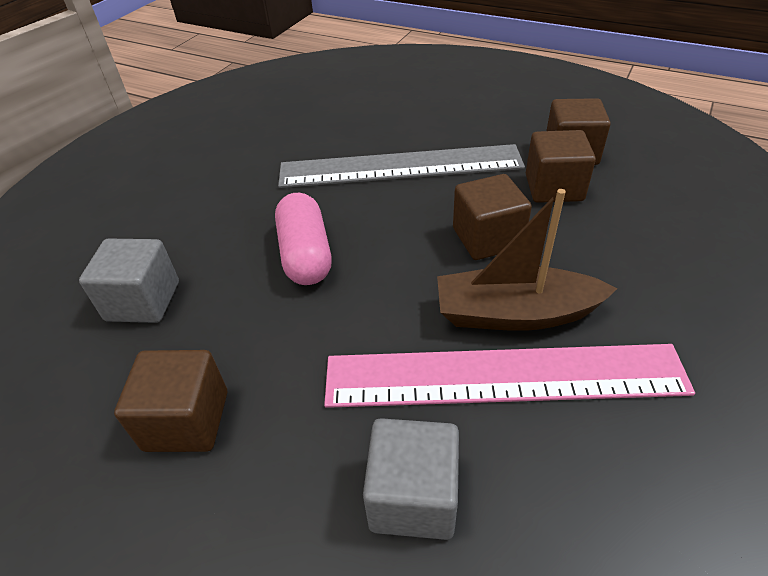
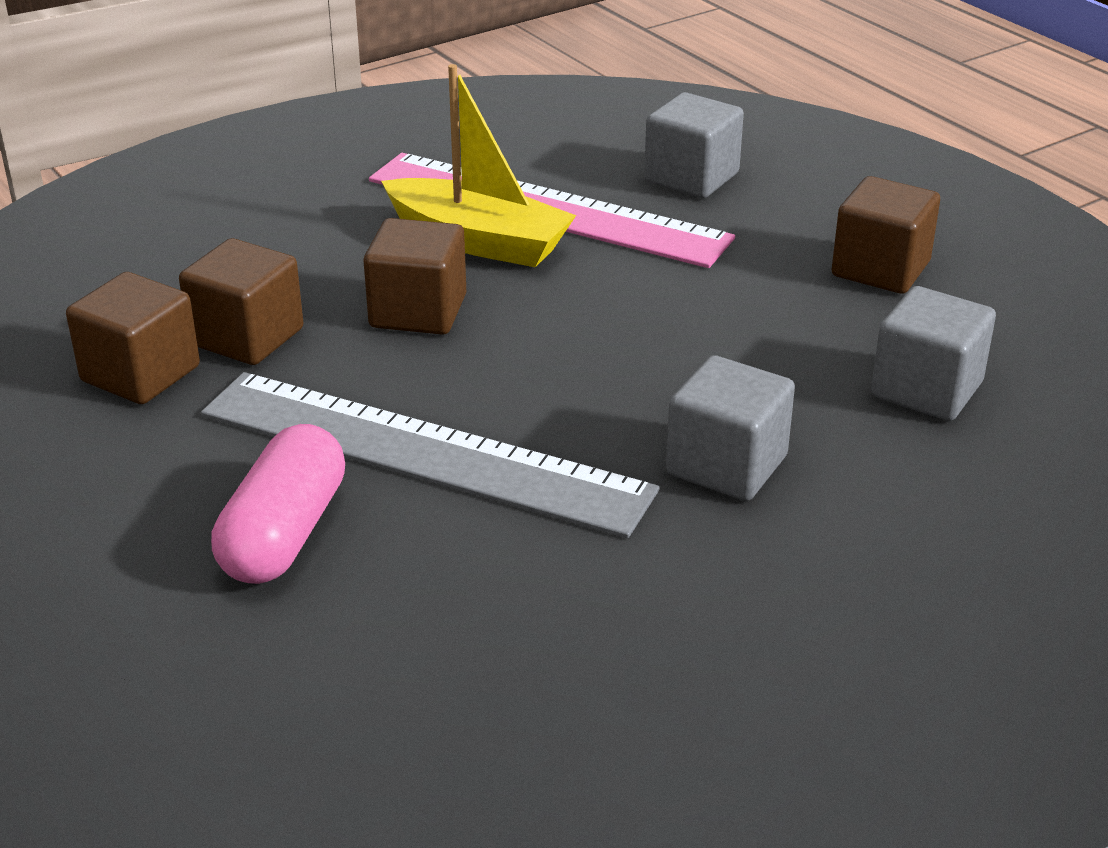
camera: 155 degrees left, 10 degrees down
(251, 211) = (726, 465): none -> grey cube
(305, 254) = (674, 372): pink capsule -> pink capsule (284, 534)
(515, 313) = (478, 241): brown boat -> yellow boat

